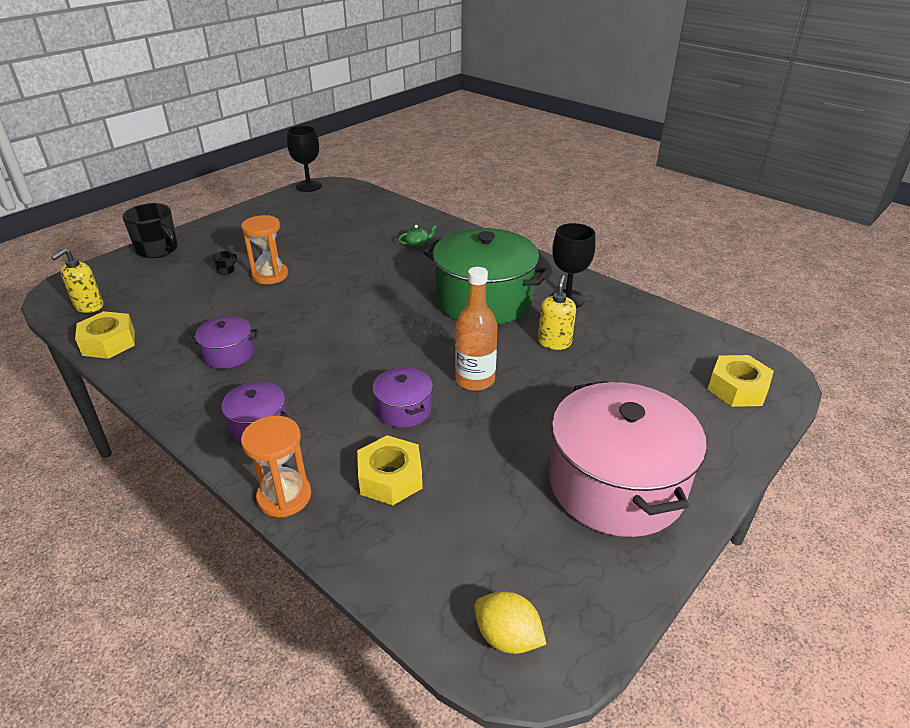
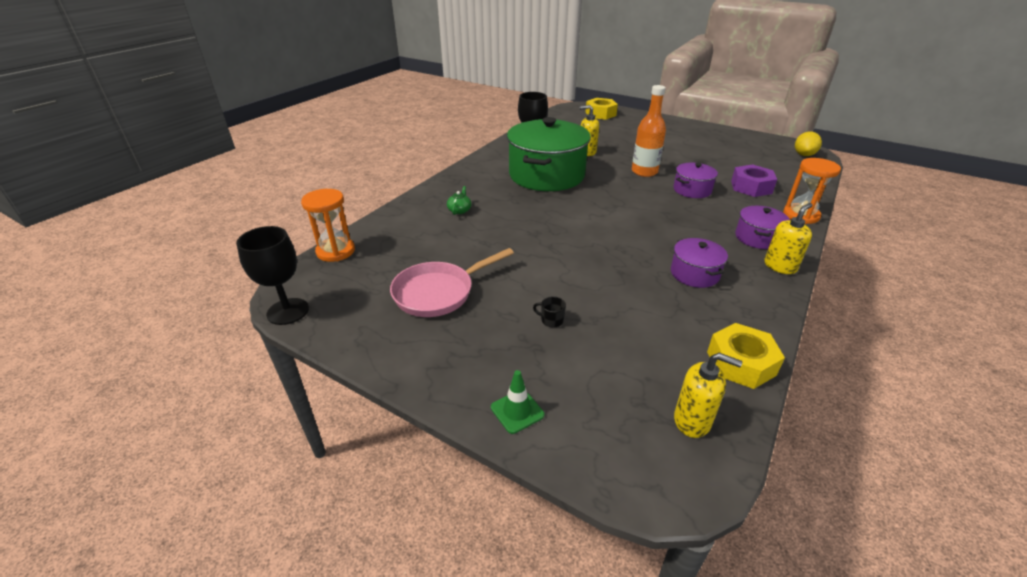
camera: 100 degrees left, 0 degrees up
(158, 250) = (517, 411): black mug -> green traffic cone
(196, 419) = (780, 266): none -> yellow soap dispenser
(270, 275) = (550, 284): orange hourglass -> orange hourglass (335, 251)
(293, 231) = (439, 292): none -> pink pan
(390, 478) = (751, 187): yellow nut -> purple nut
(417, 244) = (459, 210): green teapot -> green teapot turned 45 degrees clockwise
(616, 485) = (696, 137): pink pot -> none

